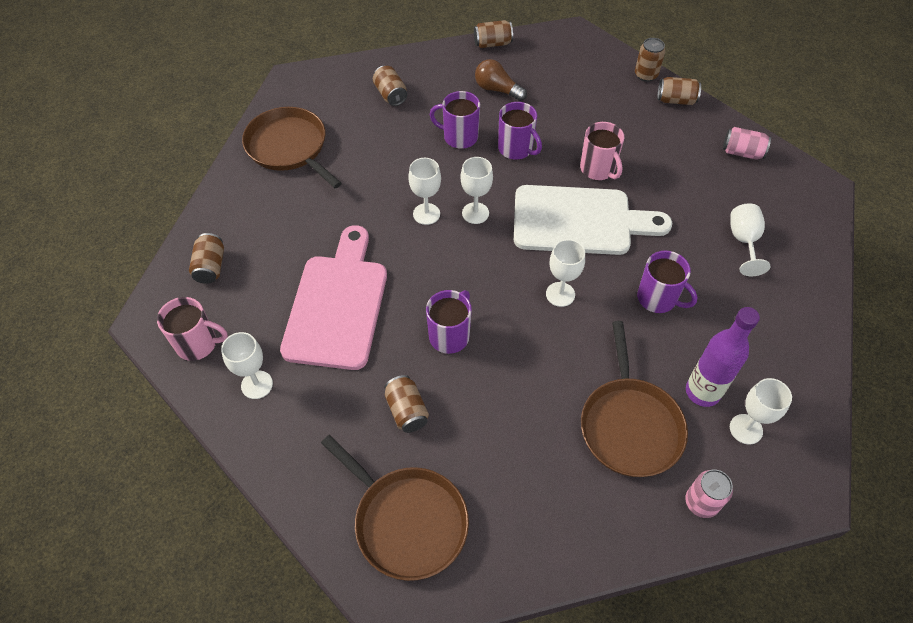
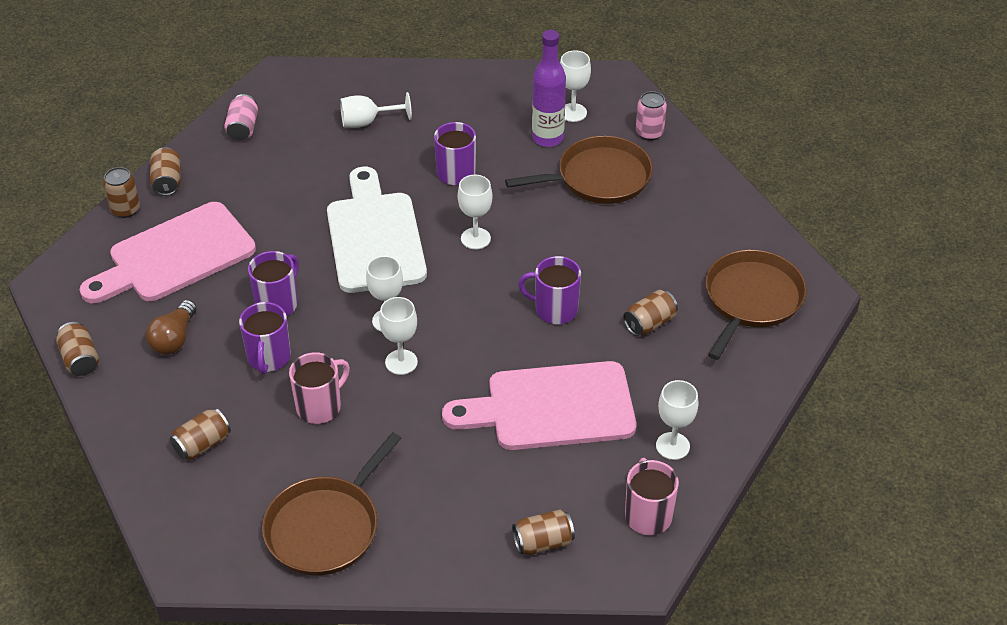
camera: 105 degrees left, 10 degrees down
(586, 97) = (175, 256): none -> pink cutting board
(598, 169) = (294, 232): pink mug -> pink mug (320, 407)

